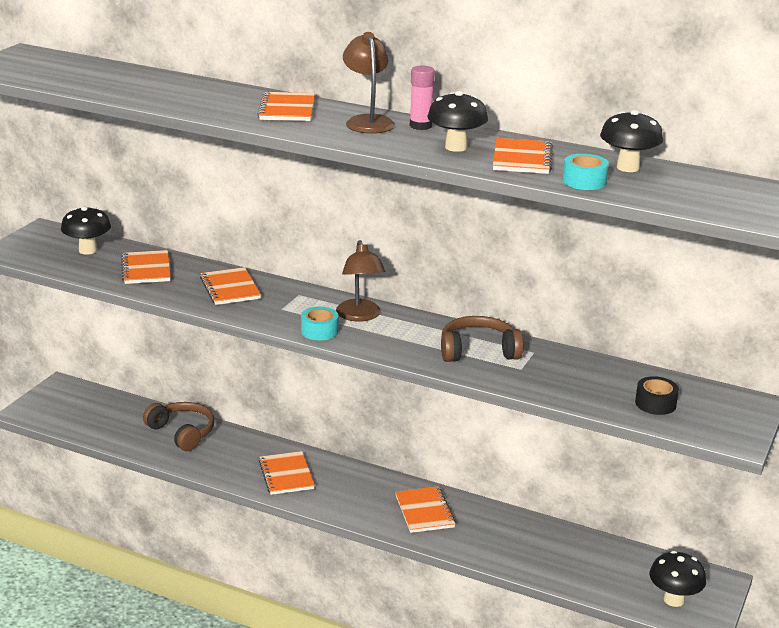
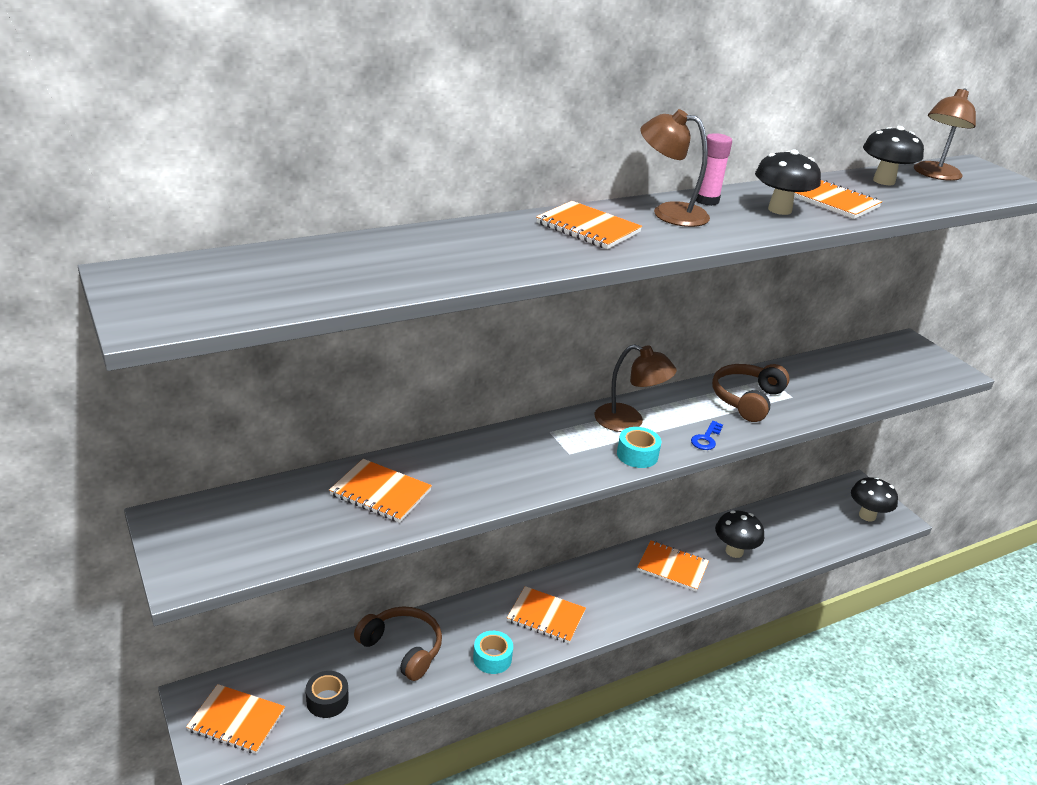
camera: 55 degrees left, 5 degrees up
(88, 250) = (275, 511): black mushroom -> black mushroom (734, 551)
(182, 432) = (402, 648): brown headphones -> brown headphones turned 45 degrees clockwise
(230, 288) = (491, 462): orange notebook -> orange notebook (236, 720)
(386, 350) = (706, 439): none -> blue key
(584, 181) = (905, 203): turquoise tape -> turquoise tape (492, 658)
(655, 403) = (888, 374): black tape -> black tape (327, 700)
(703, 182) = (935, 175): none -> brown lamp

